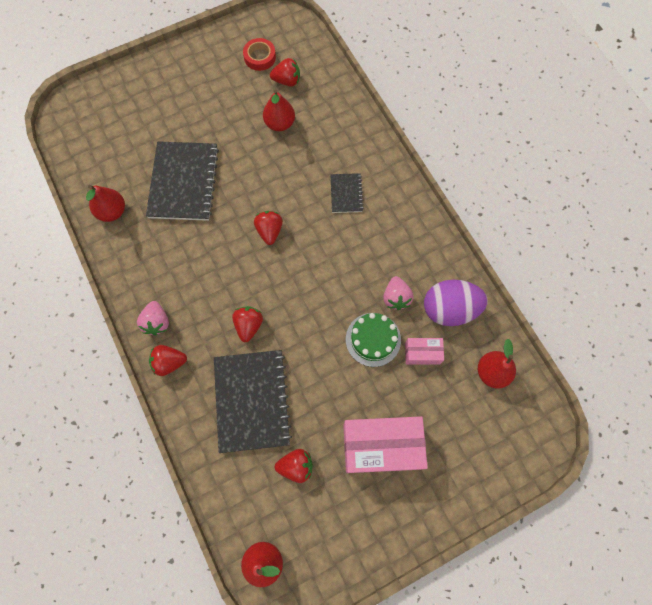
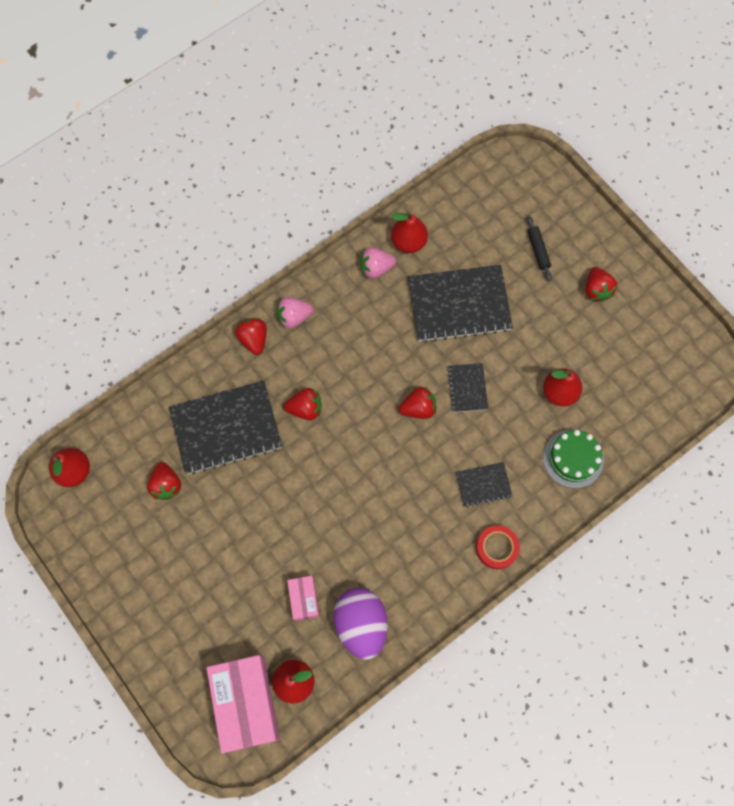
camera: 80 degrees right, 0 degrees up
(152, 114) = (538, 250): none -> black rolling pin
(260, 57) = (647, 351): red tape -> red tape (496, 548)
(260, 190) = (467, 388): none -> black notebook
(287, 81) = (621, 389): red strawberry -> red strawberry (596, 290)
(373, 339) = (311, 543): green cake -> green cake (573, 458)
(381, 446) = (196, 568): pink box -> pink box (246, 704)
(396, 297) = (364, 561): pink strawberry -> pink strawberry (376, 268)

